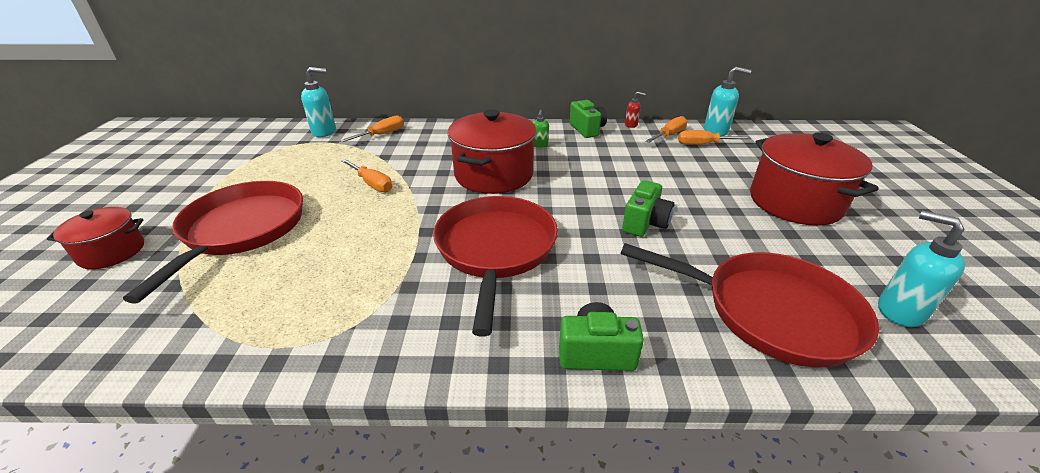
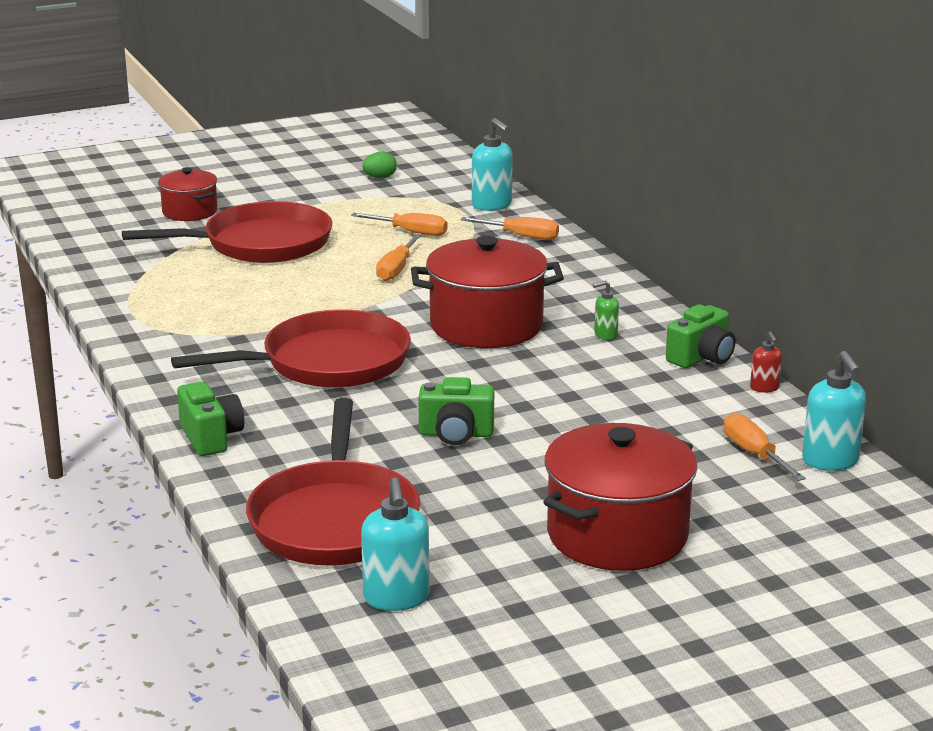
camera: 65 degrees right, 10 degrees down
(216, 154) = (380, 178): none -> green egg
(669, 135) = (758, 423): orange screwdriver -> orange screwdriver (410, 232)
(899, 311) = (396, 598): turquoise soap dispenser -> turquoise soap dispenser turned 150 degrees clockwise

